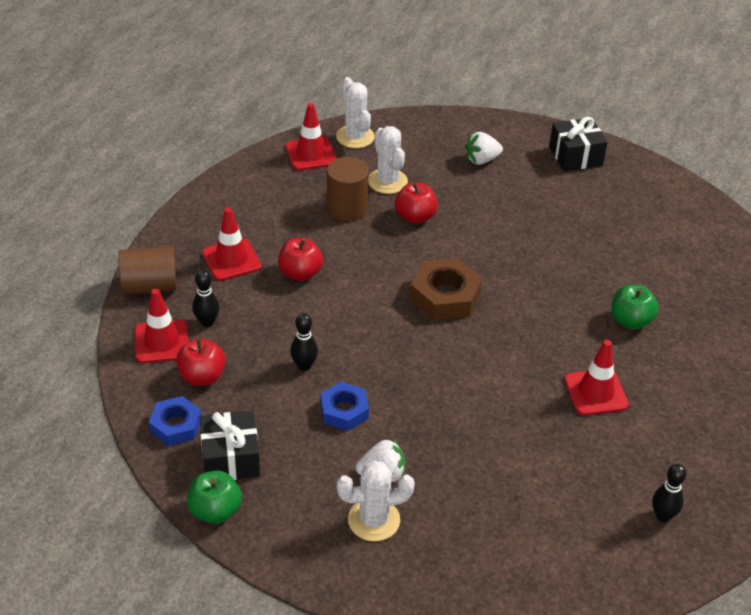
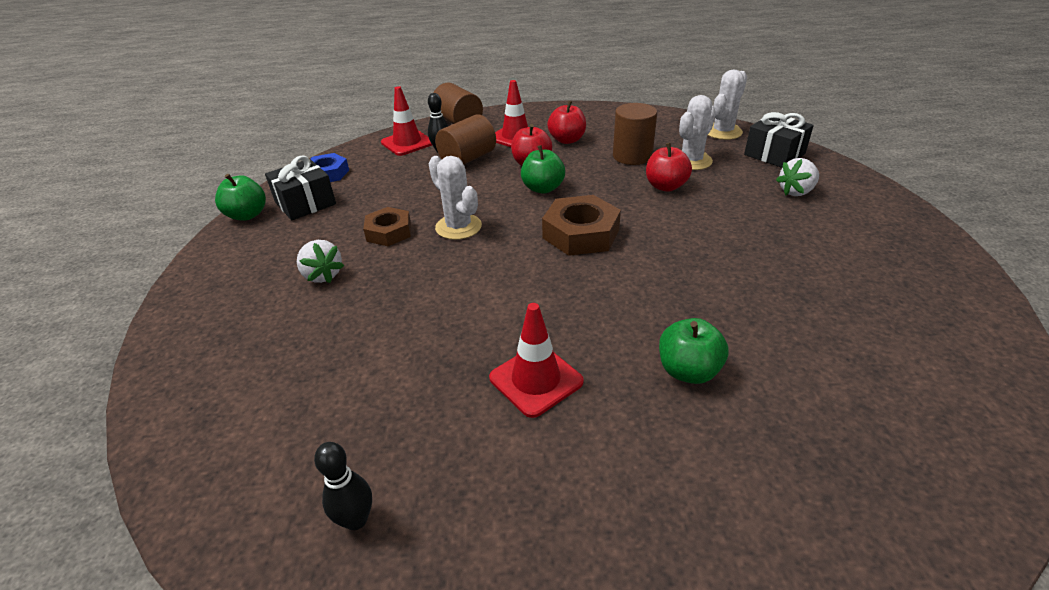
camera: 65 degrees right, 5 degrees down
(202, 376) = (384, 166): red apple -> red apple (567, 140)
(247, 310) = (467, 159): none -> brown cylinder
(304, 366) = (428, 198): black bowling pin -> none
(311, 154) = (673, 124): red traffic cone -> none
(344, 410) = (389, 232): blue nut -> brown nut
(354, 286) = (543, 188): none -> green apple
(374, 520) = (263, 289): white cactus -> white cactus (458, 227)
(481, 160) = (796, 192): white strawberry -> white strawberry turned 75 degrees counterclockwise
(575, 156) = (903, 240): black gift -> black gift (774, 154)

